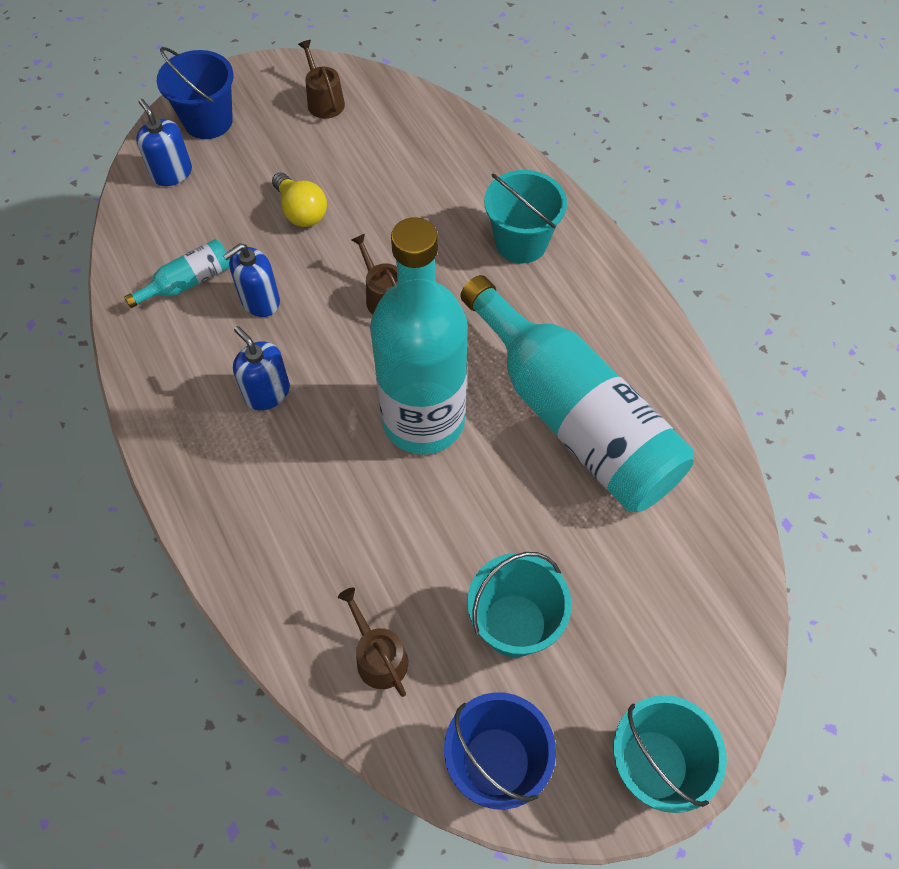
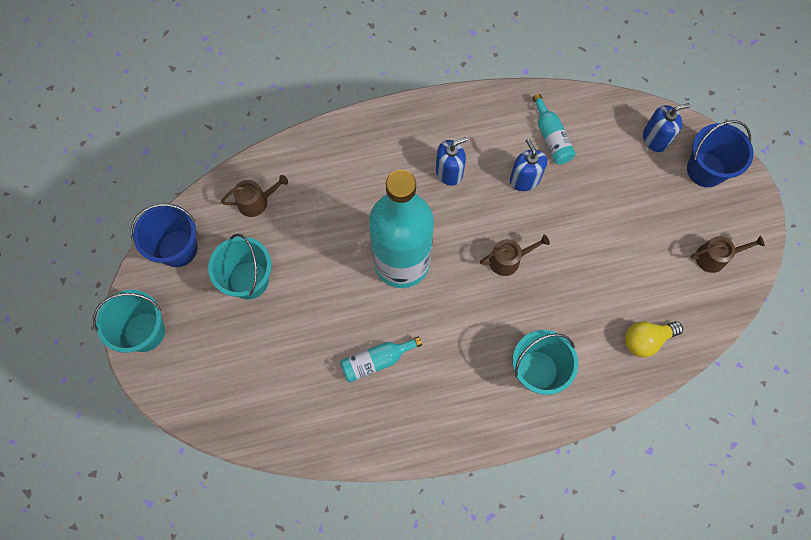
camera: 105 degrees right, 10 degrees up
(301, 211) = (600, 219): yellow light bulb -> yellow light bulb (646, 340)
(574, 417) = (376, 361): turquoise bottle -> turquoise bottle, size x0.41

